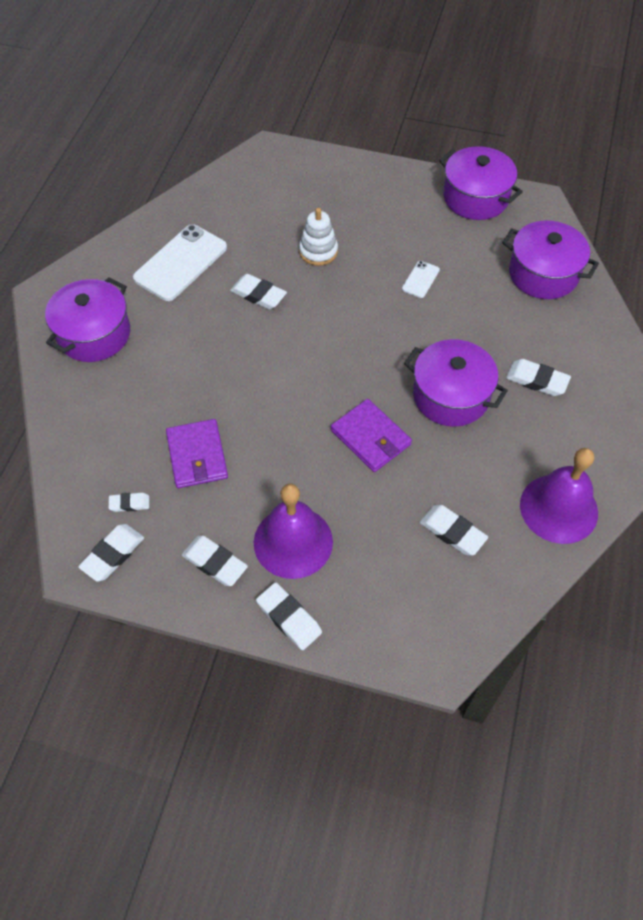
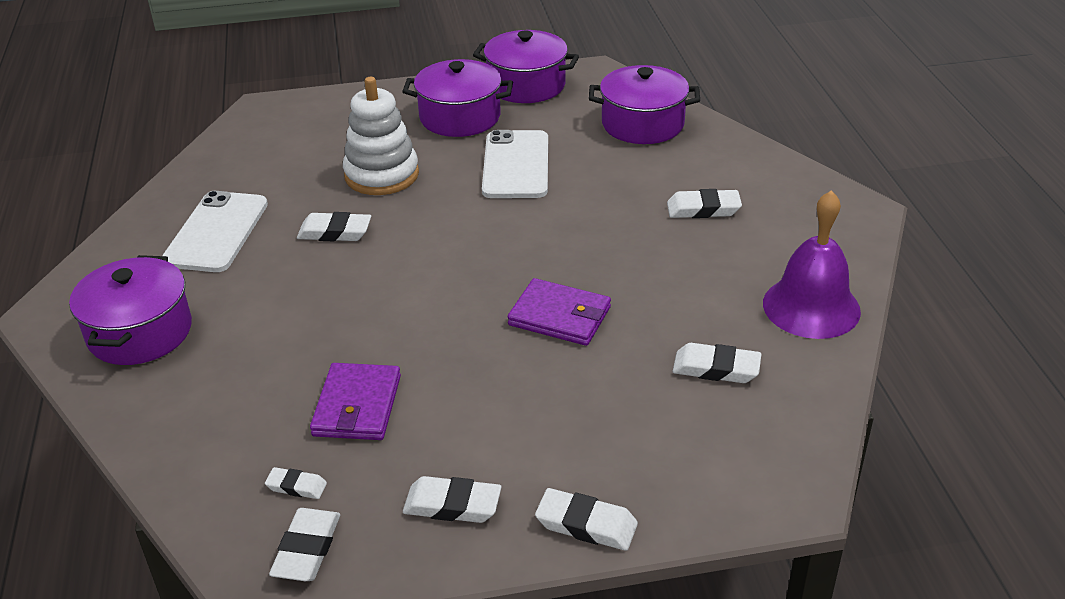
camera: 25 degrees left, 20 degrees down
(129, 503) = (296, 486): white eraser -> white eraser turned 45 degrees clockwise
(197, 456) = (357, 406): purple wallet -> purple wallet turned 45 degrees clockwise
(293, 542) = (537, 446): purple bell -> none
(318, 251) = (381, 175): white stacking toy -> white stacking toy, size x1.53
(420, 279) = (516, 165): white phone -> white phone, size x2.14
(451, 396) = (622, 250): purple pot -> purple pot (460, 117)

